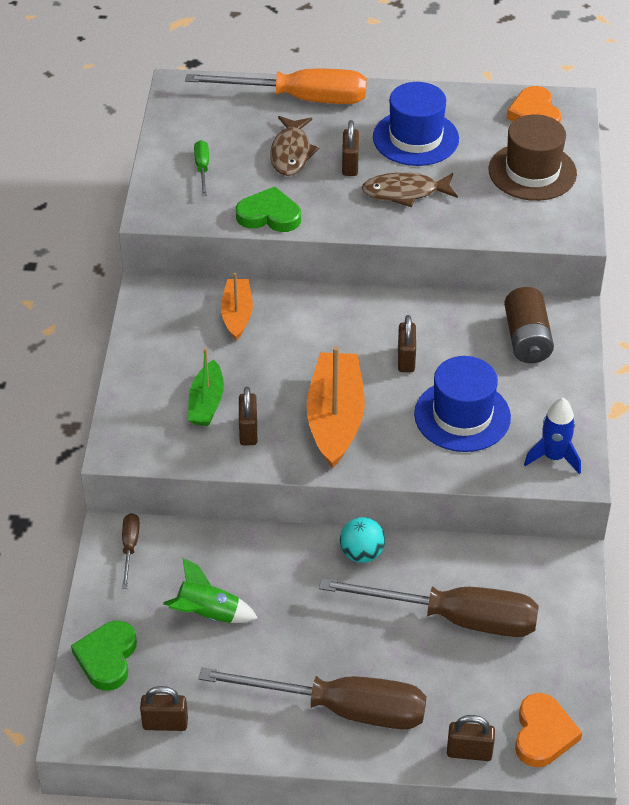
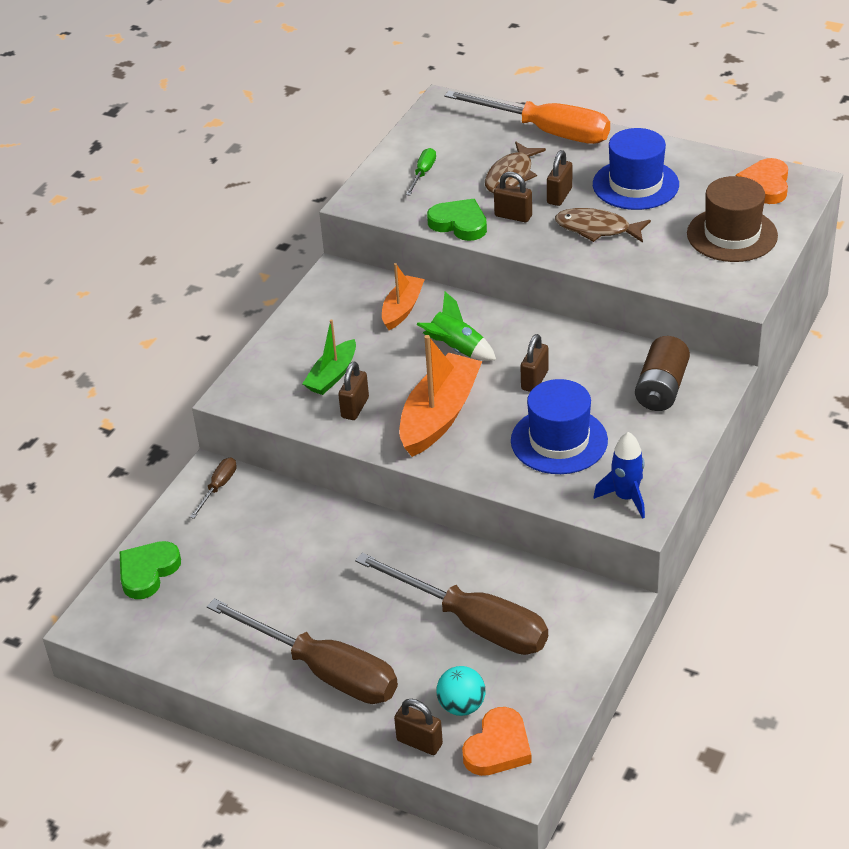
camera: 25 degrees right, 5 degrees down
(165, 723) = (165, 639): brown padlock -> brown padlock (513, 216)
(208, 614) = (253, 560): green rocket -> green rocket (456, 349)
(362, 553) = (419, 545): turquoise ball -> turquoise ball (461, 706)

